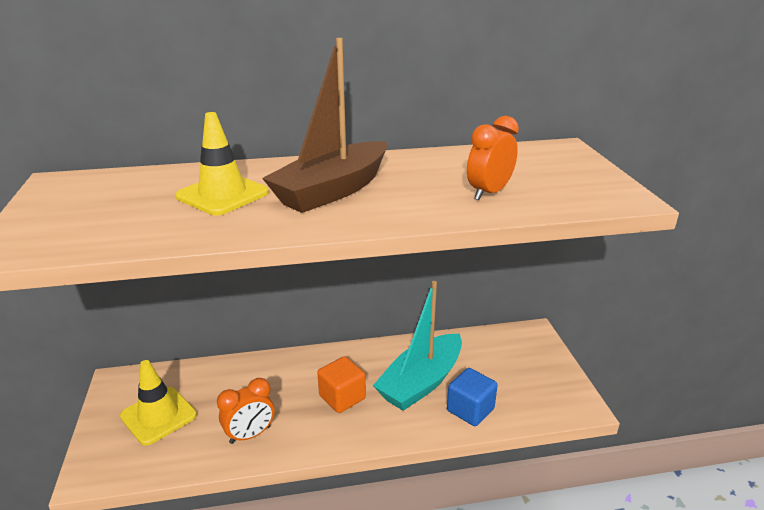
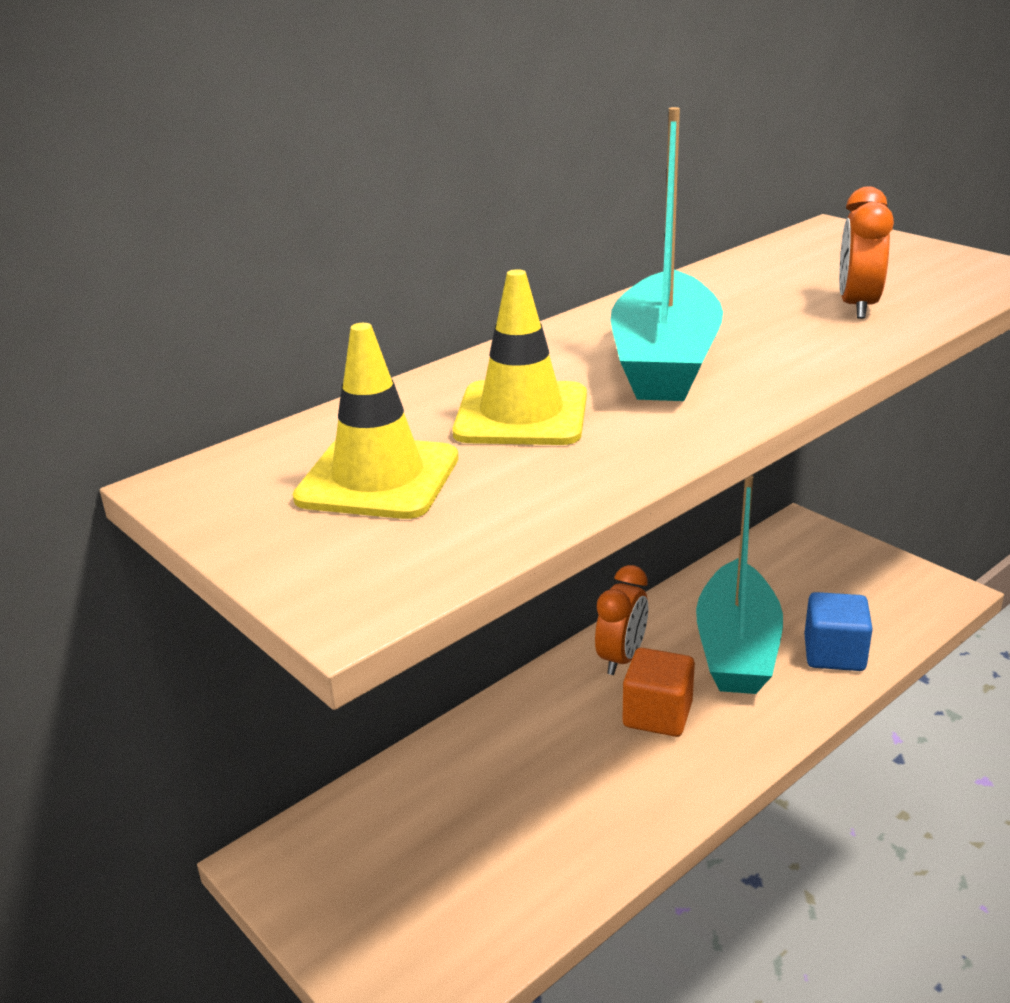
camera: 30 degrees left, 0 degrees up
(158, 415) = (411, 873): yellow traffic cone -> yellow traffic cone (378, 478)
(250, 435) = (590, 826): orange clock -> orange clock (621, 658)
(332, 191) = (664, 362): brown boat -> turquoise boat

